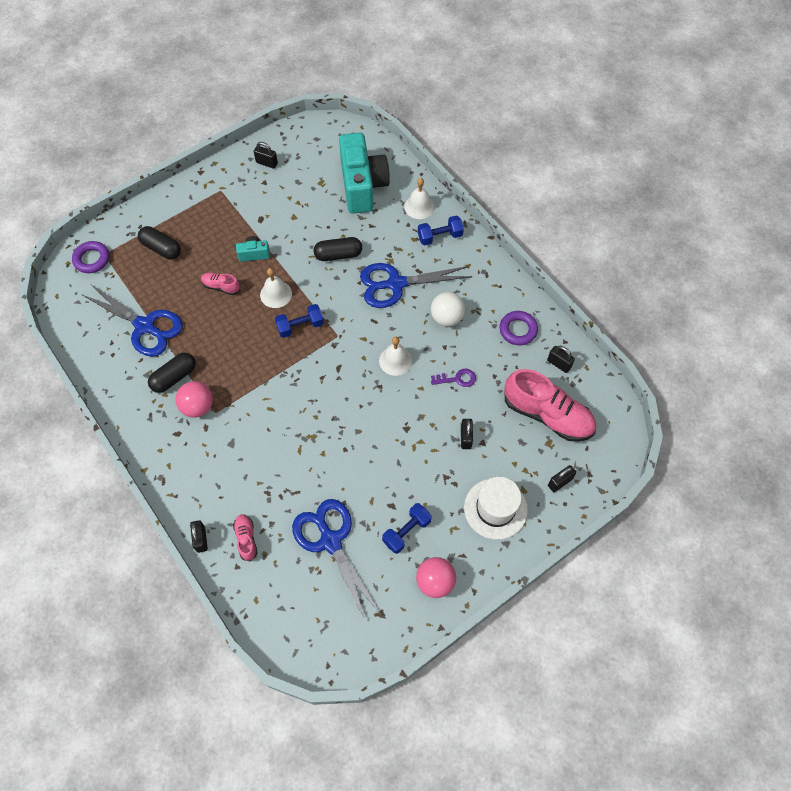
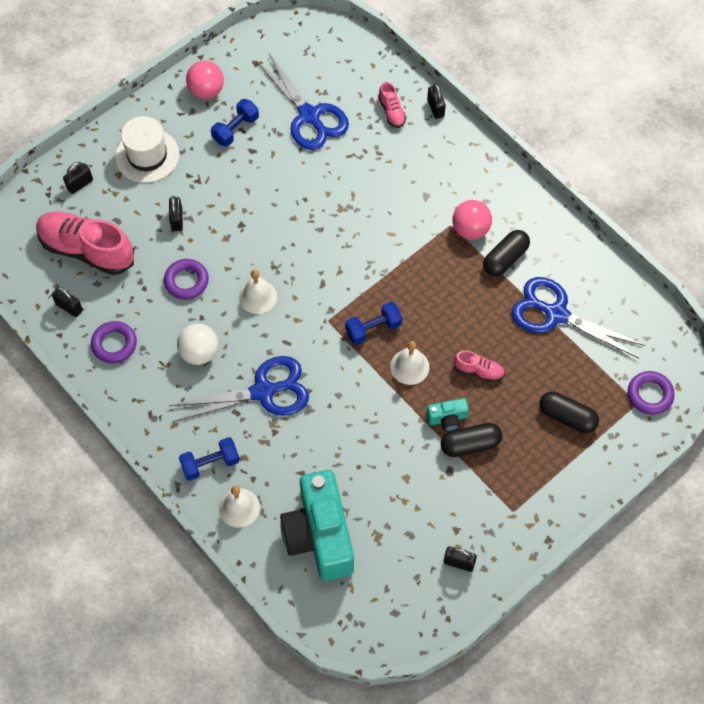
camera: 175 degrees right, 0 degrees up
(338, 255) = (339, 426): black capsule -> black capsule (470, 444)
(457, 379) = (186, 281): purple key -> purple ring

